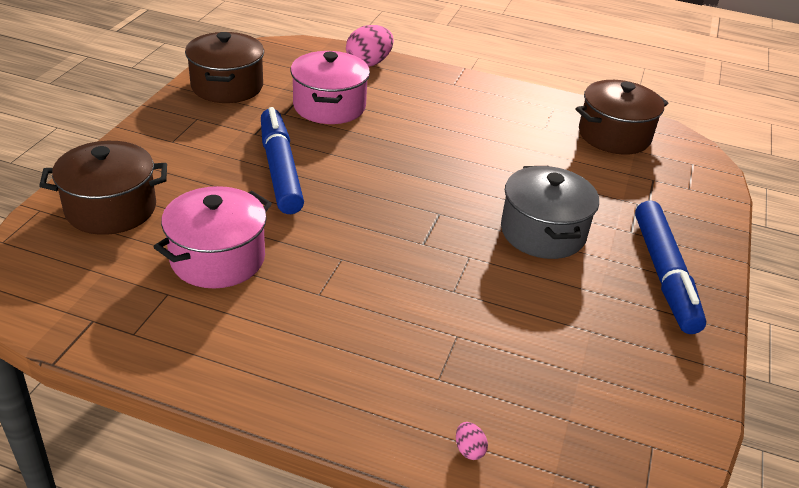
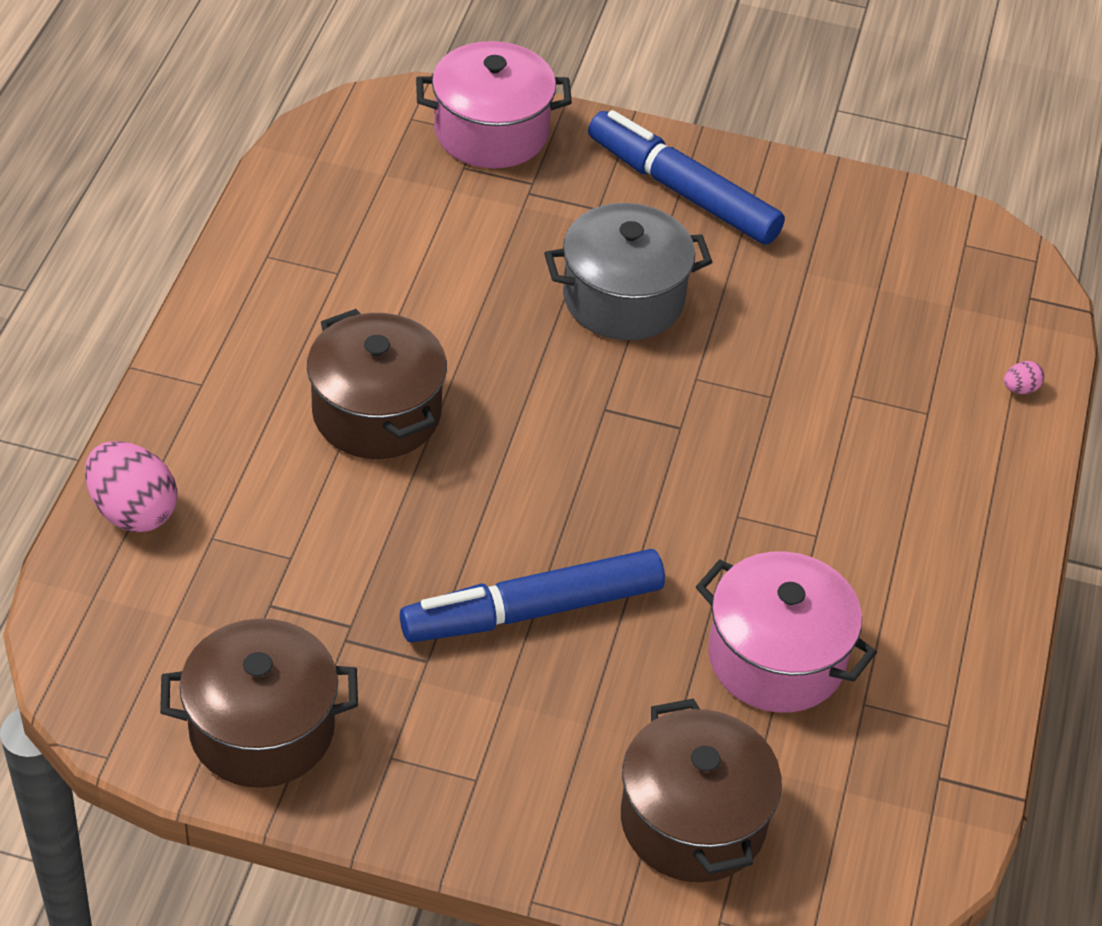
camera: 95 degrees left, 10 degrees up
(329, 106) = (314, 561): pink pot -> pink pot (491, 132)
(614, 135) = (347, 192): brown pot -> brown pot (377, 413)
(664, 274) = (682, 190): blue marker -> blue marker turned 135 degrees counterclockwise

